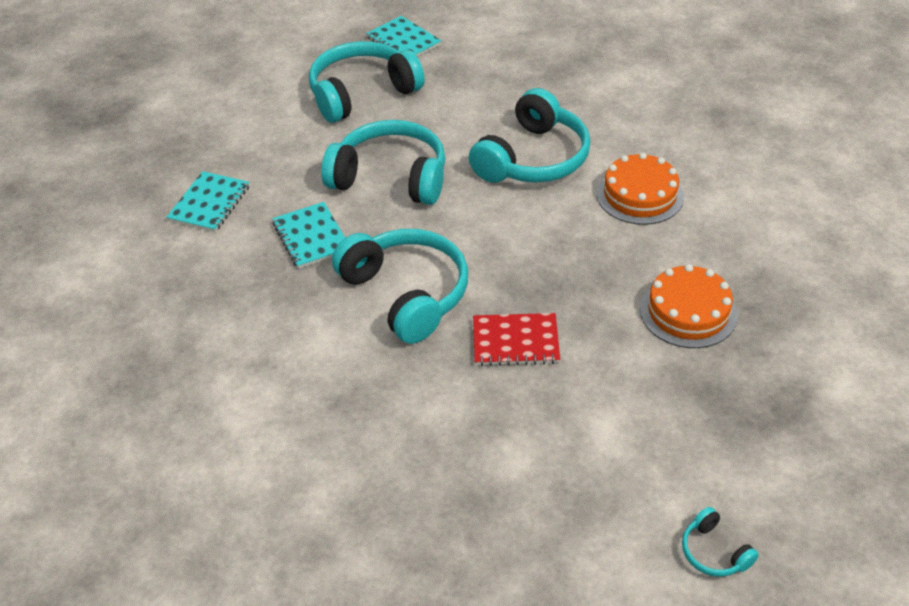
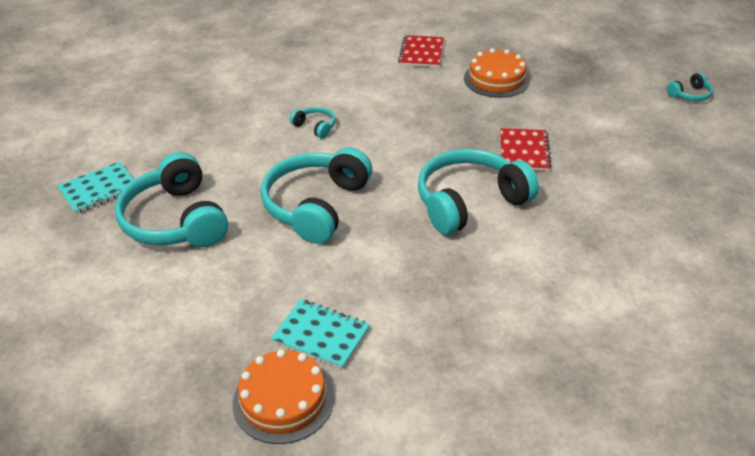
camera: 85 degrees left, 5 degrees down
(311, 237) = (389, 258): turquoise notebook -> none
(533, 159) = (315, 127): turquoise headphones -> turquoise headphones, size x0.44
(640, 195) = (374, 84): orange cake -> orange cake (283, 400)
(734, 232) = (421, 53): none -> red notebook

